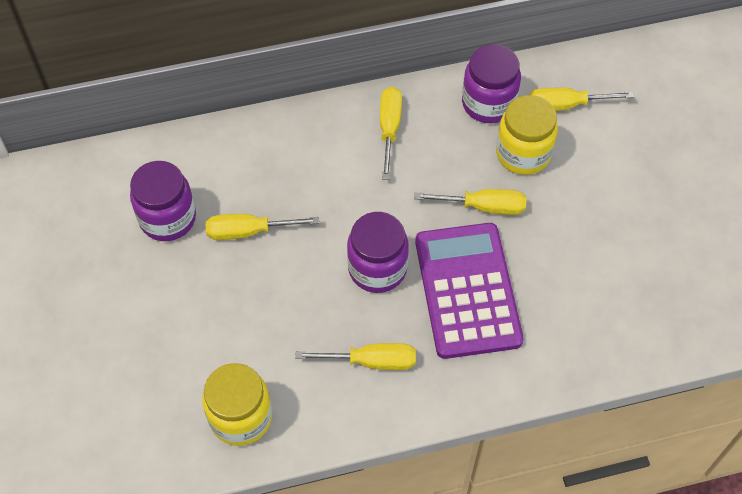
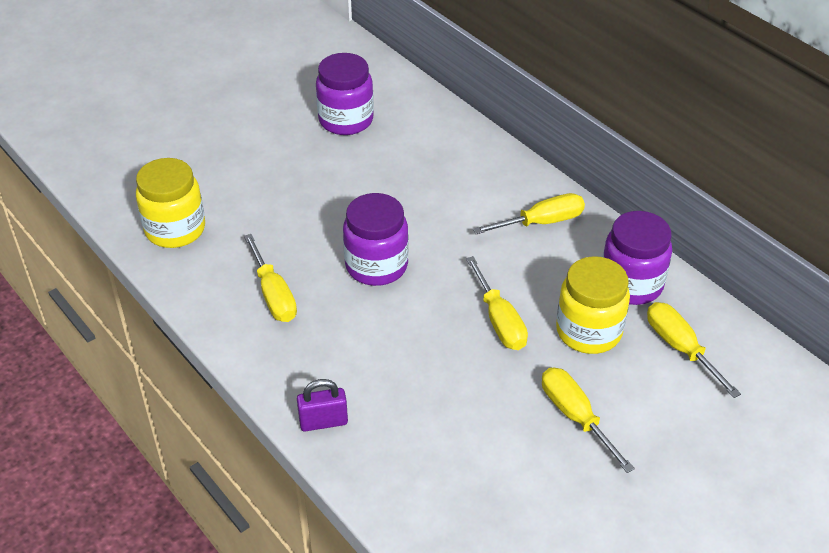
camera: 65 degrees right, 15 degrees down
(249, 231) = (363, 170): yellow screwdriver -> yellow screwdriver (575, 416)
(467, 290) = (391, 339): purple calculator -> none
(532, 373) = (323, 422): none -> purple padlock

